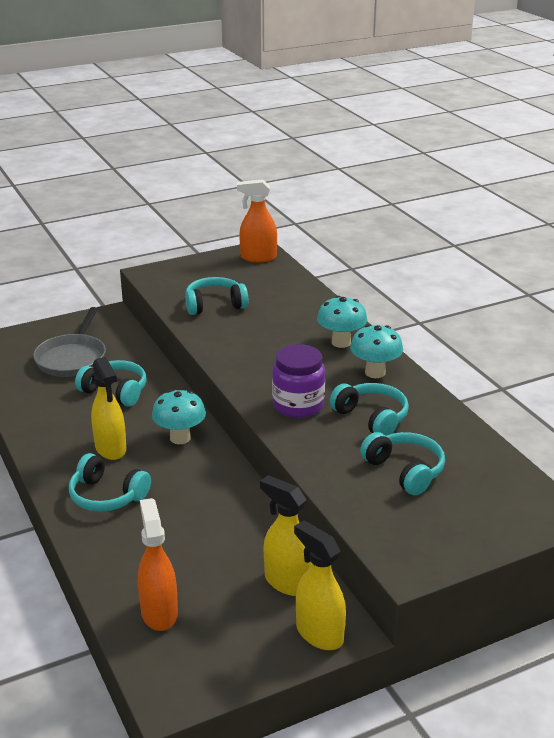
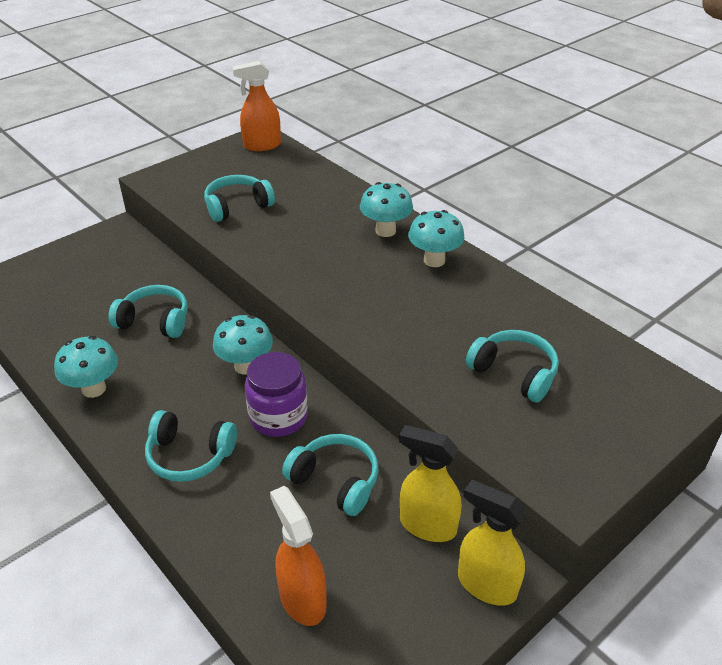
camera: 15 degrees left, 10 degrees up
(46, 434) = (94, 389): none -> turquoise mushroom
(72, 358) = (93, 288): grey pan -> none
(111, 449) = (173, 394): yellow spray bottle -> none
(298, 405) = (372, 313): purple jar -> purple jar (278, 417)
(372, 418) = (453, 314): turquoise headphones -> turquoise headphones (335, 481)

